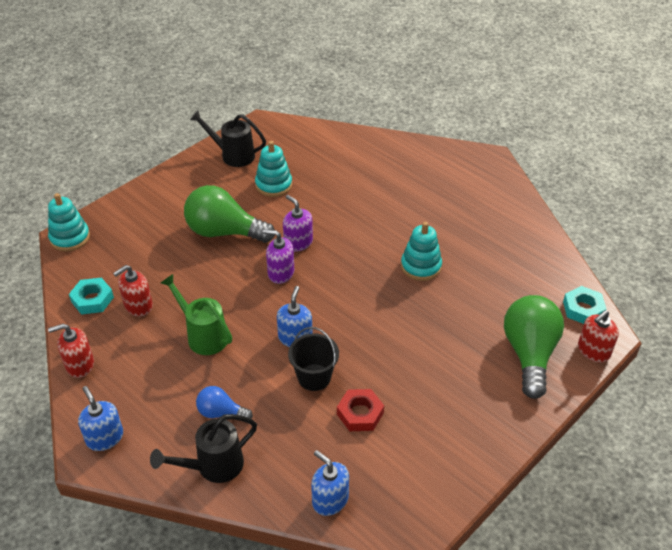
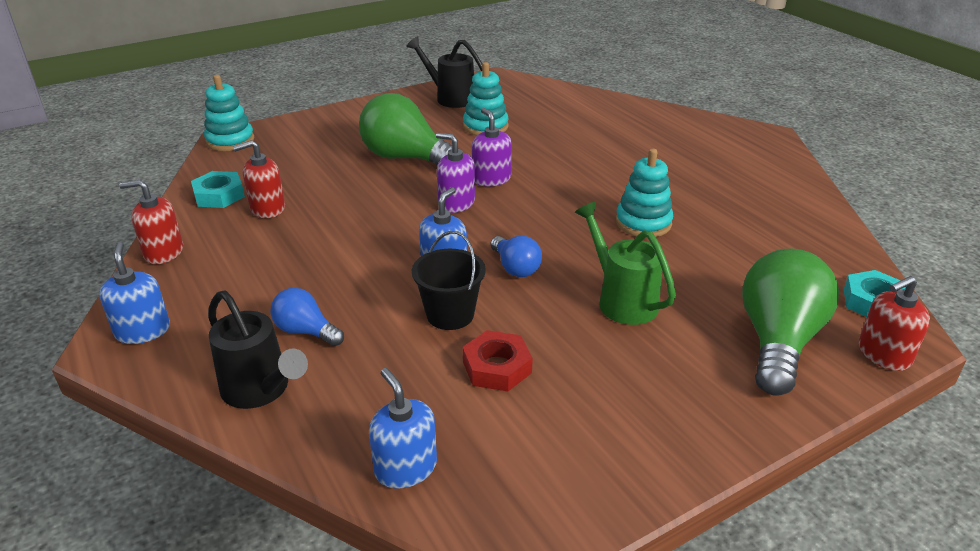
camera: 15 degrees right, 10 degrees down
(203, 335) = (328, 248): green watering can -> green watering can (621, 300)
(213, 466) = (261, 390): black watering can -> black watering can turned 120 degrees counterclockwise
(344, 327) = (515, 268): none -> blue light bulb

